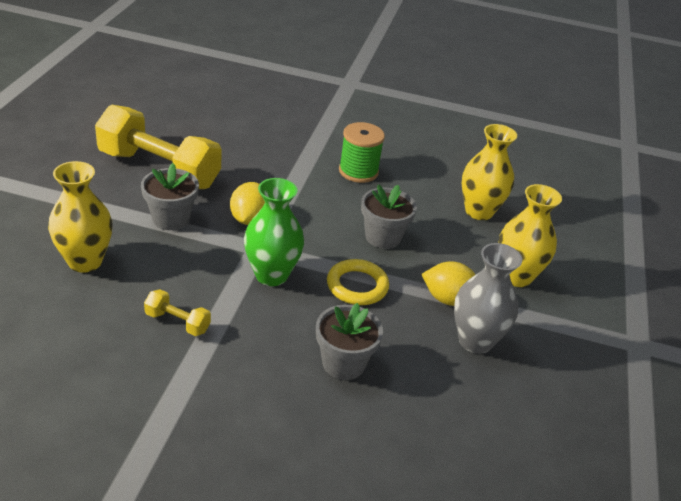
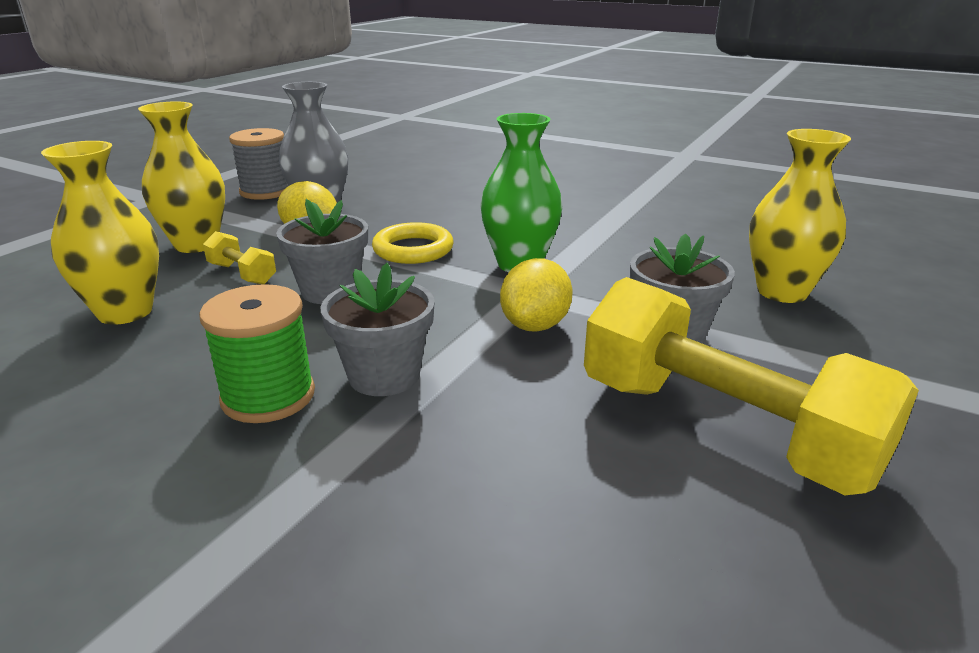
camera: 160 degrees left, 10 degrees down
(177, 322) = (639, 238): yellow dumbbell -> yellow dumbbell (242, 274)
(343, 363) = (468, 207): grey flower pot -> grey flower pot (384, 376)
(557, 371) = (266, 191): none -> grey spool

